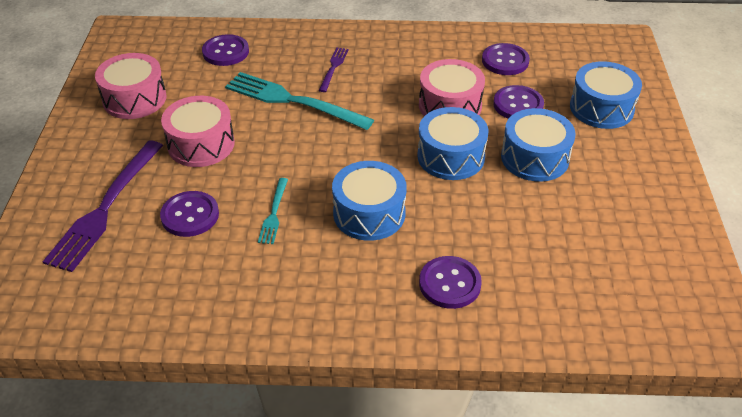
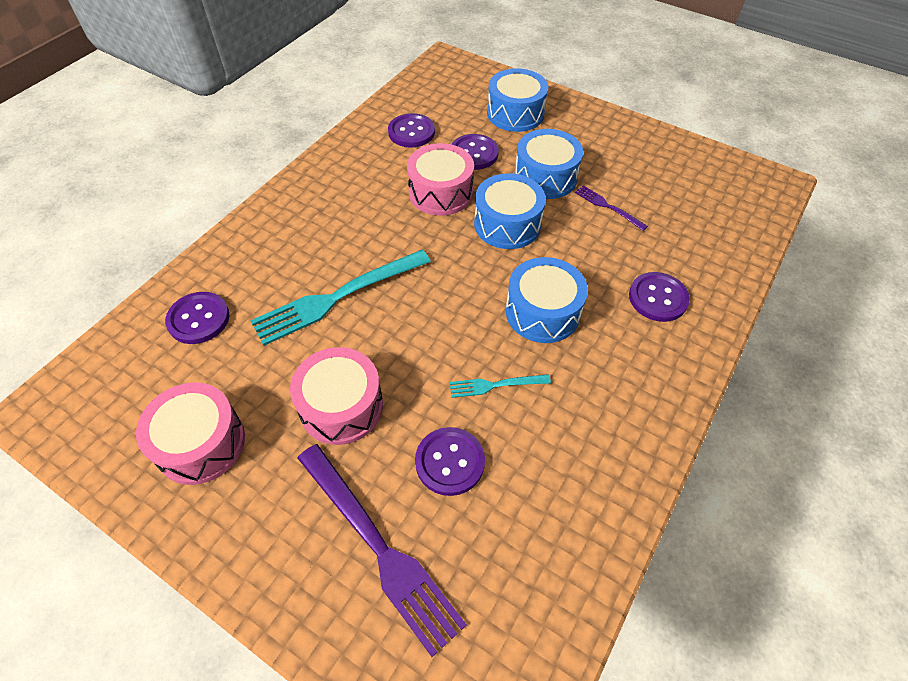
camera: 60 degrees left, 10 degrees up
(274, 213) = (495, 385): turquoise fork -> turquoise fork turned 135 degrees clockwise
(333, 67) = (314, 244): purple fork -> purple fork (607, 207)

